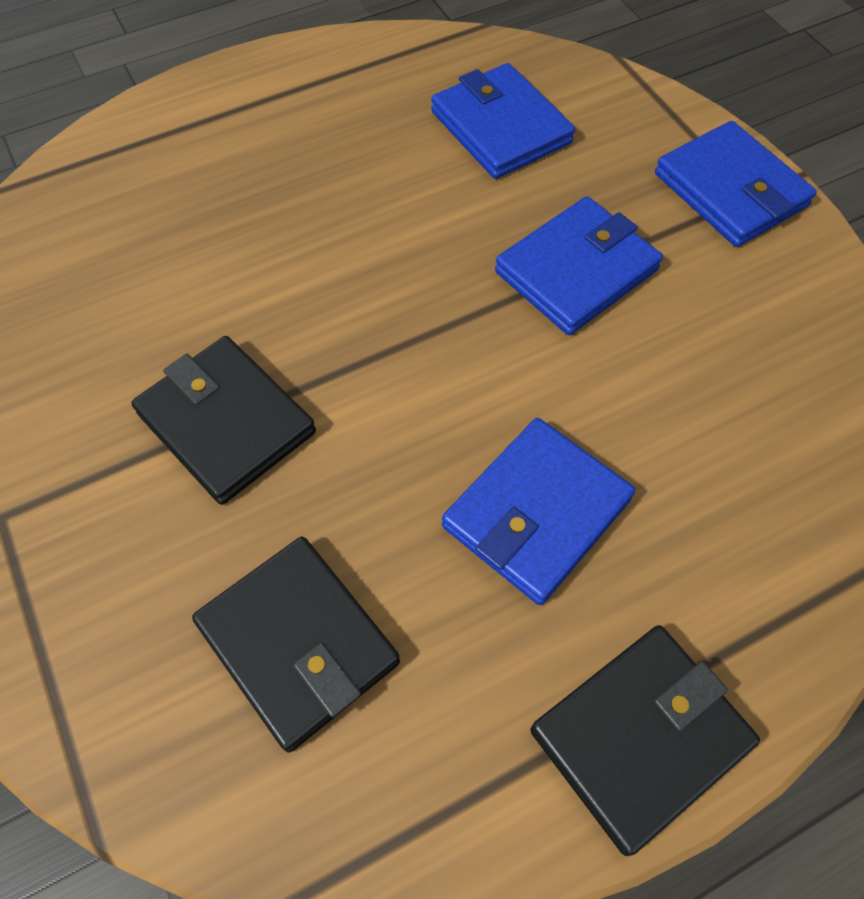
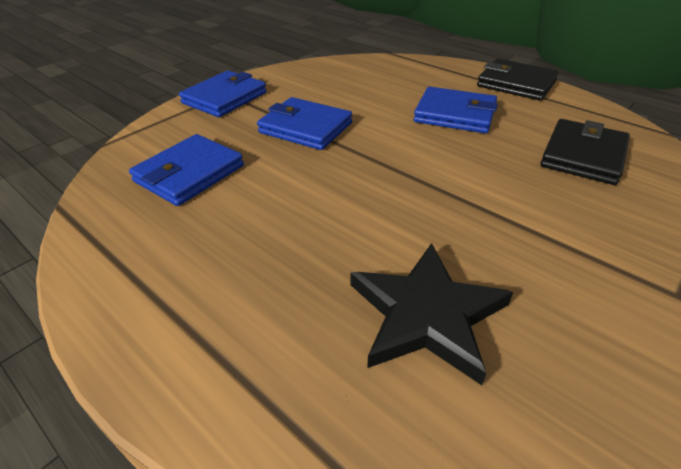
camera: 110 degrees left, 20 degrees down
(143, 269) = (426, 314): none -> black star
(226, 423) = (507, 216): black wallet -> none

